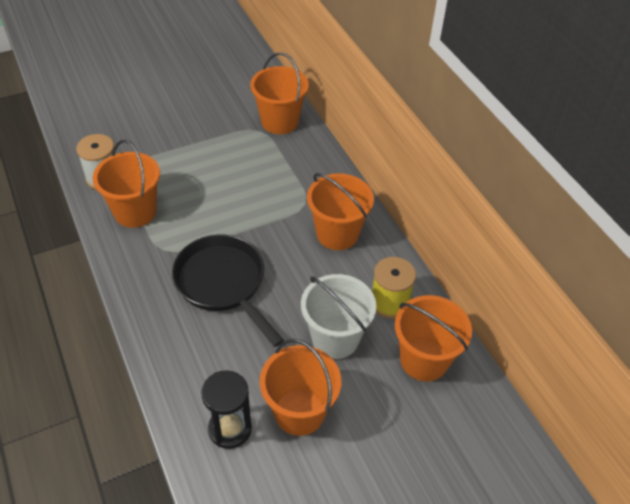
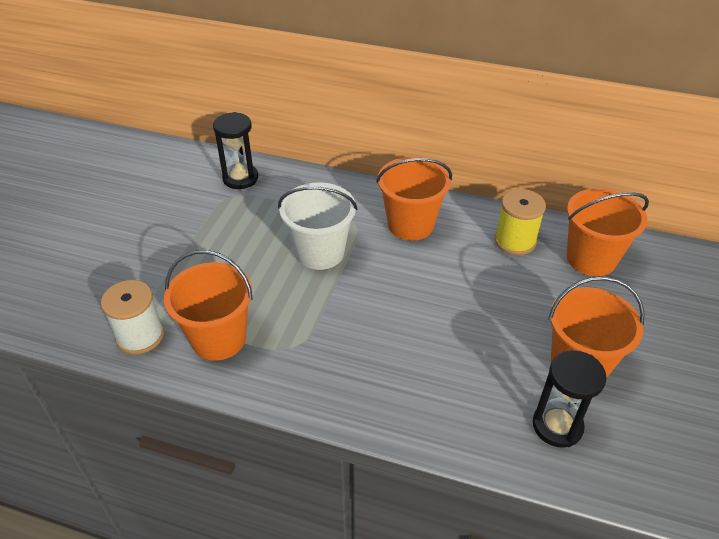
camera: 45 degrees left, 5 degrees down
(223, 283) = (384, 329): black pan -> none
(280, 121) = (240, 178): orange bucket -> black hourglass
(335, 338) = (521, 295): white bucket -> white bucket (320, 252)

